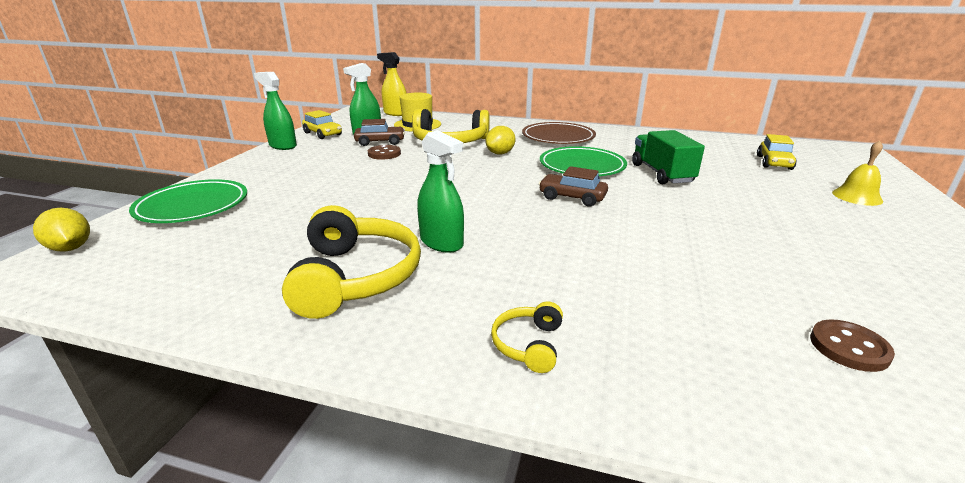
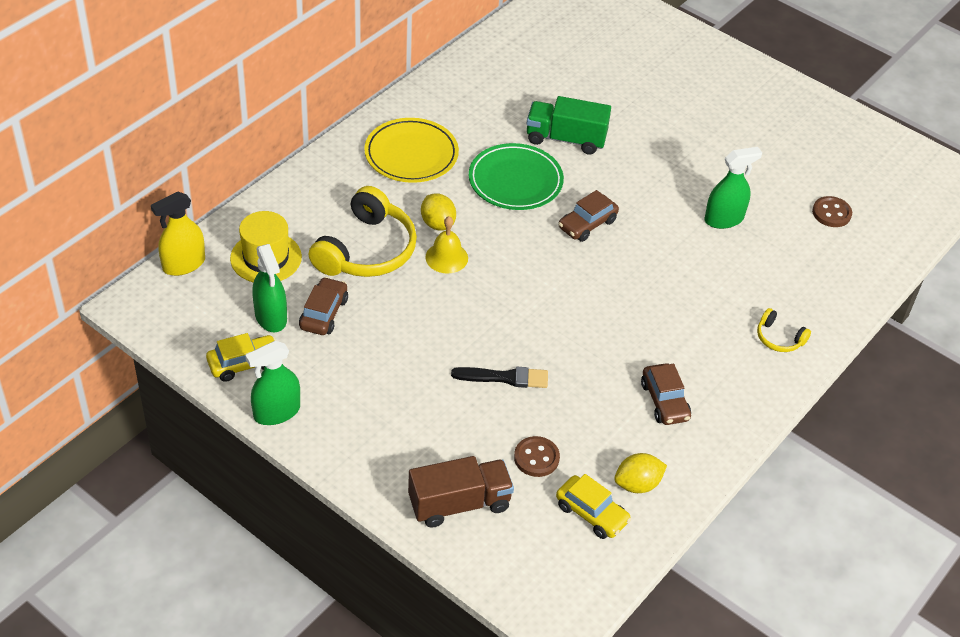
camera: 70 degrees left, 20 degrees up
(71, 248) = (522, 591): yellow lemon -> yellow lemon (637, 484)
(193, 206) = (459, 504): green plate -> brown truck
(349, 198) = (504, 377): none -> black brush
(355, 277) = (665, 401): yellow headphones -> brown car
(384, 154) = (376, 320): brown button -> brown button (536, 458)
(441, 242) = (632, 338): green spray bottle -> green spray bottle (724, 219)
(558, 137) = (411, 154): brown plate -> yellow plate
(774, 163) = (582, 53): yellow car -> yellow car (591, 513)
(857, 196) = (673, 64): yellow bell -> yellow bell (446, 257)

